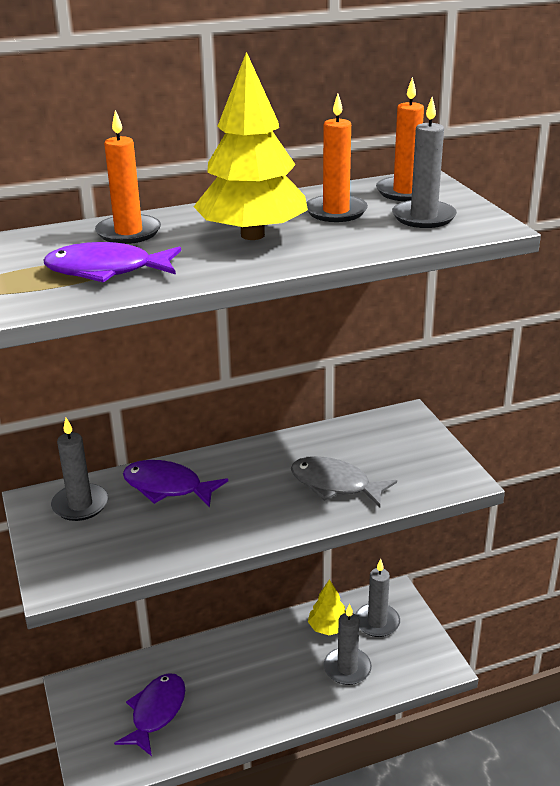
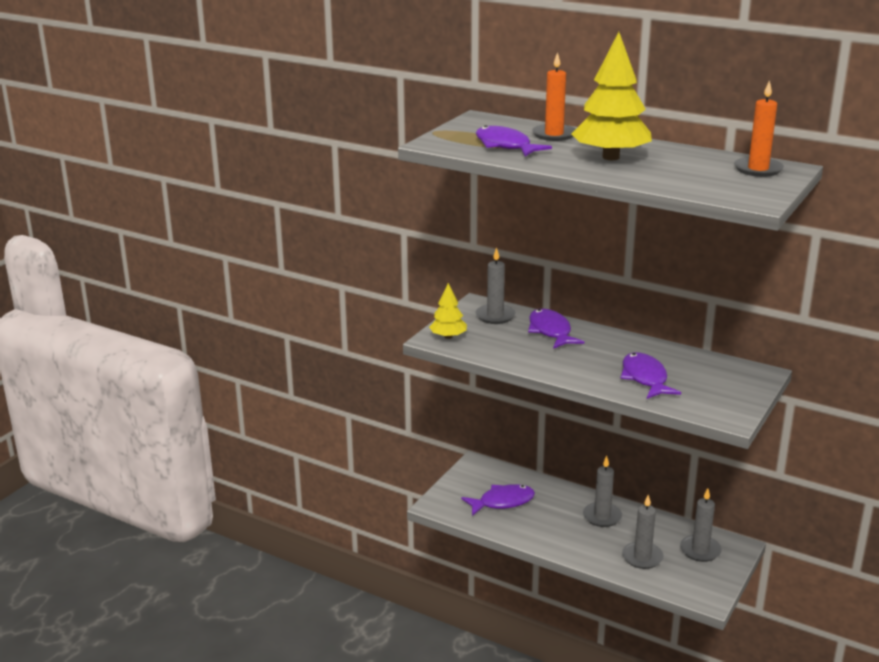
camera: 50 degrees right, 5 degrees down
(328, 627) = (662, 532): yellow tree -> yellow tree (448, 336)
(335, 485) = (645, 378): grey fish -> purple fish
(336, 211) = (686, 163): orange candle -> none
(423, 217) = (729, 184): grey candle -> grey candle (602, 516)

